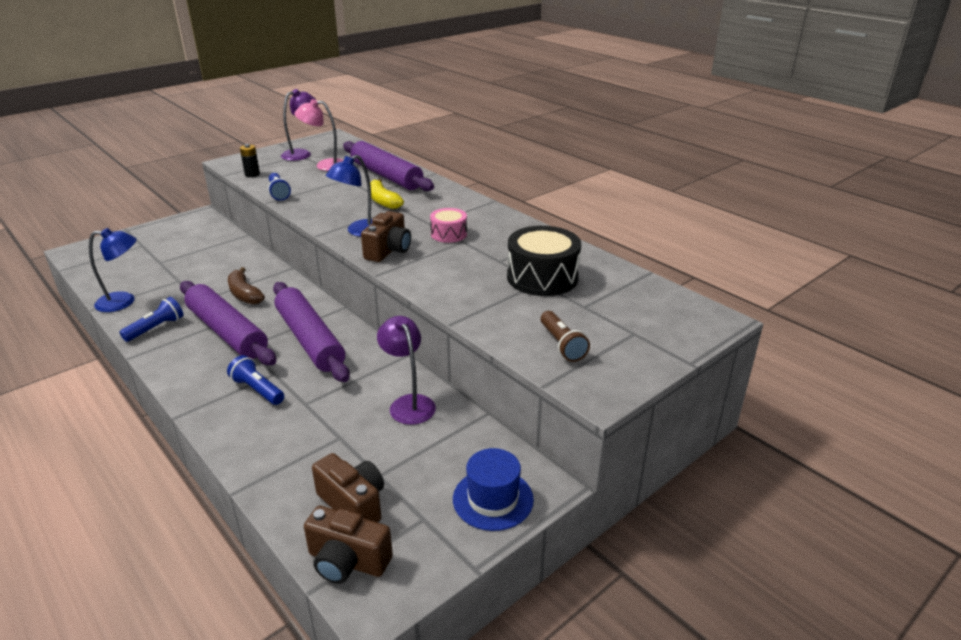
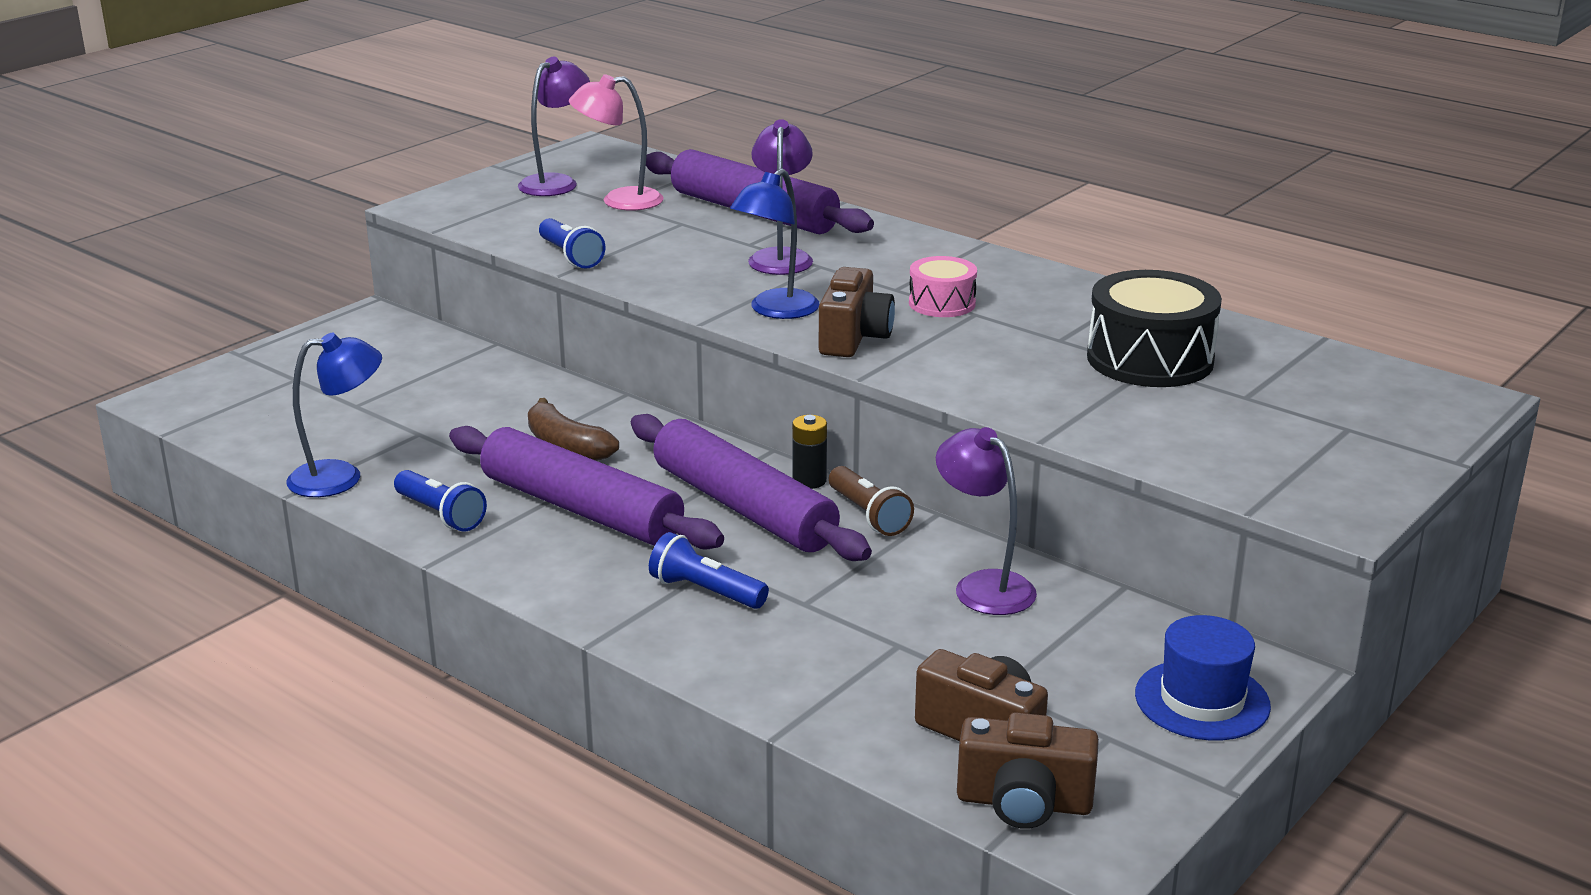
camera: 10 degrees left, 5 degrees down
(156, 328) = (441, 515): blue flashlight -> blue flashlight turned 105 degrees clockwise
(252, 174) = (489, 226): black battery -> black battery (809, 481)
(383, 201) = (781, 257): yellow banana -> purple lamp
(562, 345) = (1243, 454): brown flashlight -> brown flashlight (868, 515)

